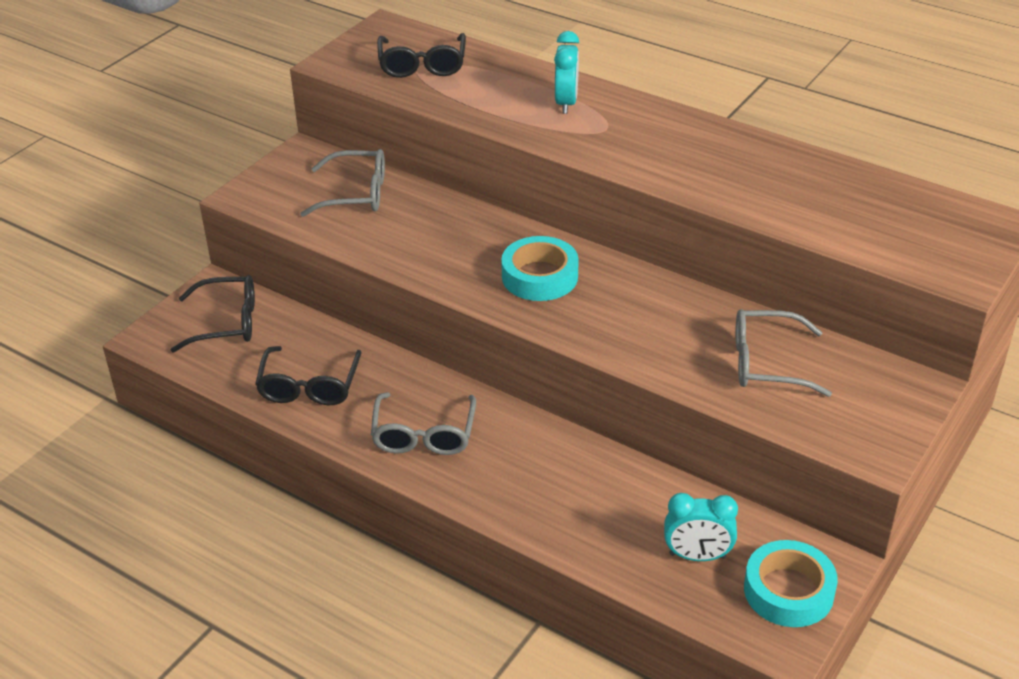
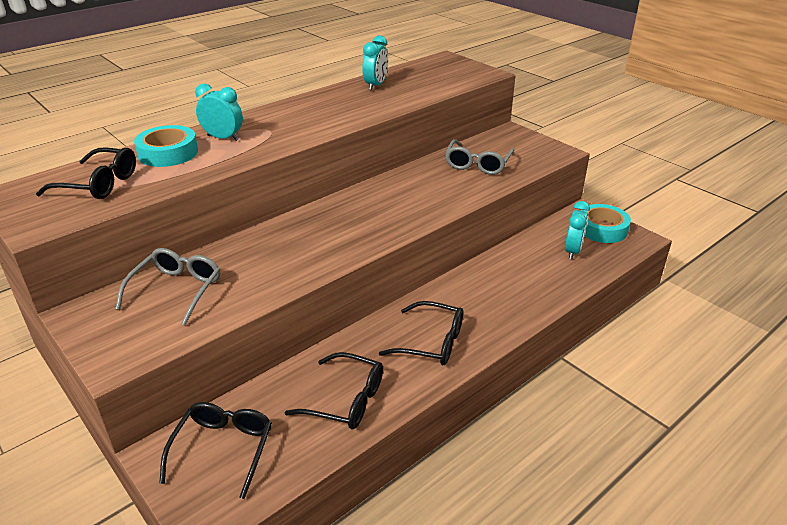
camera: 75 degrees left, 5 degrees down
(424, 435) = (431, 342): grey glasses -> black glasses
(539, 276) = (352, 221): turquoise tape -> turquoise tape (168, 153)
(816, 177) = (376, 85): none -> turquoise clock

